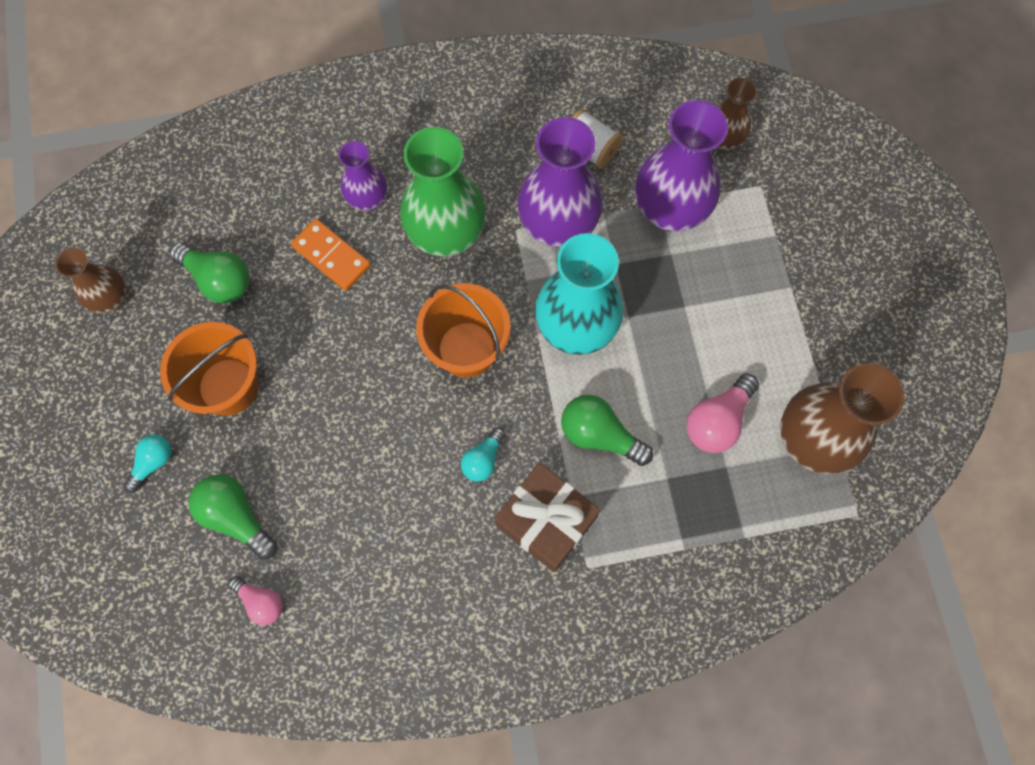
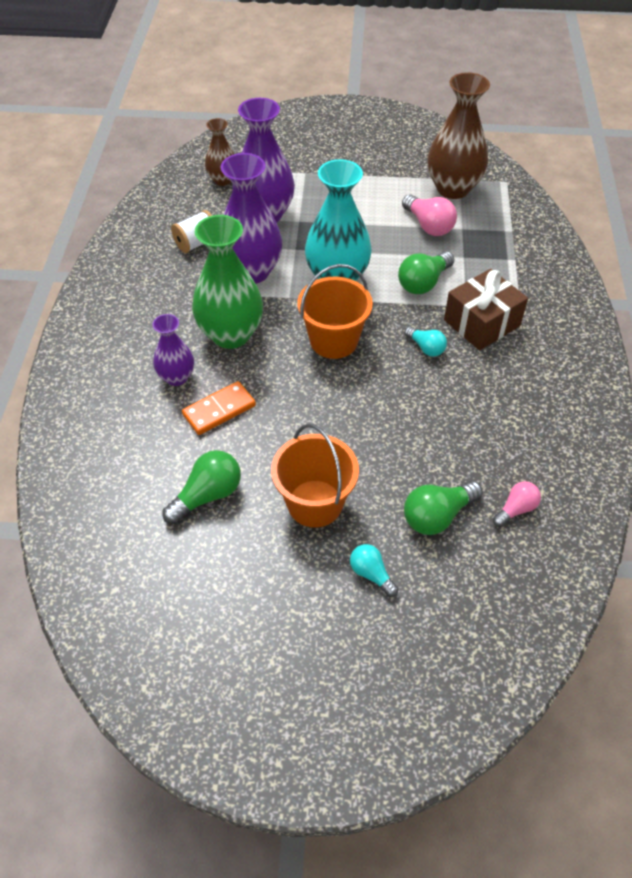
camera: 75 degrees left, 20 degrees down
(111, 298) = (191, 587): brown vase -> none

